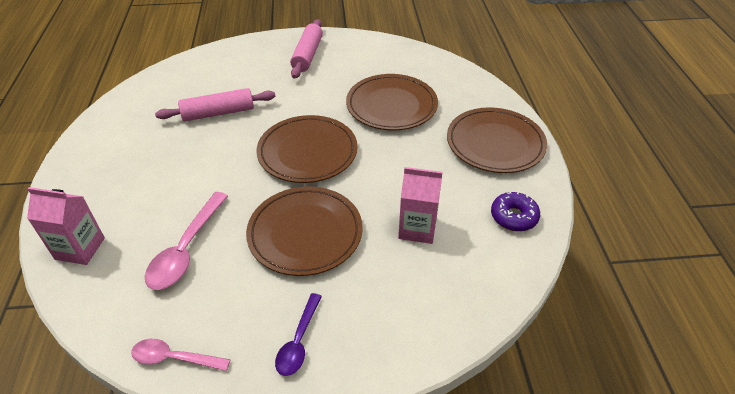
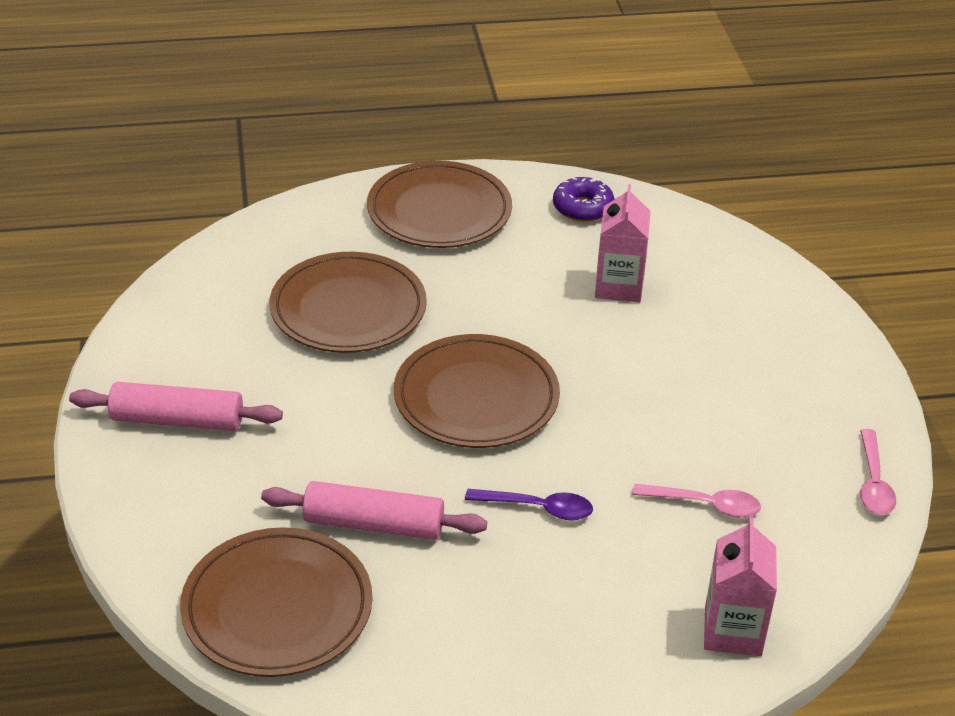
camera: 95 degrees left, 5 degrees down
(186, 249) = (704, 504): pink spoon -> pink spoon, size x0.63
(218, 113) = (374, 524): pink rolling pin -> pink rolling pin turned 60 degrees counterclockwise
(299, 341) = (816, 379): purple spoon -> purple spoon (537, 508)
(305, 233) = (648, 387): brown plate -> brown plate (277, 608)

